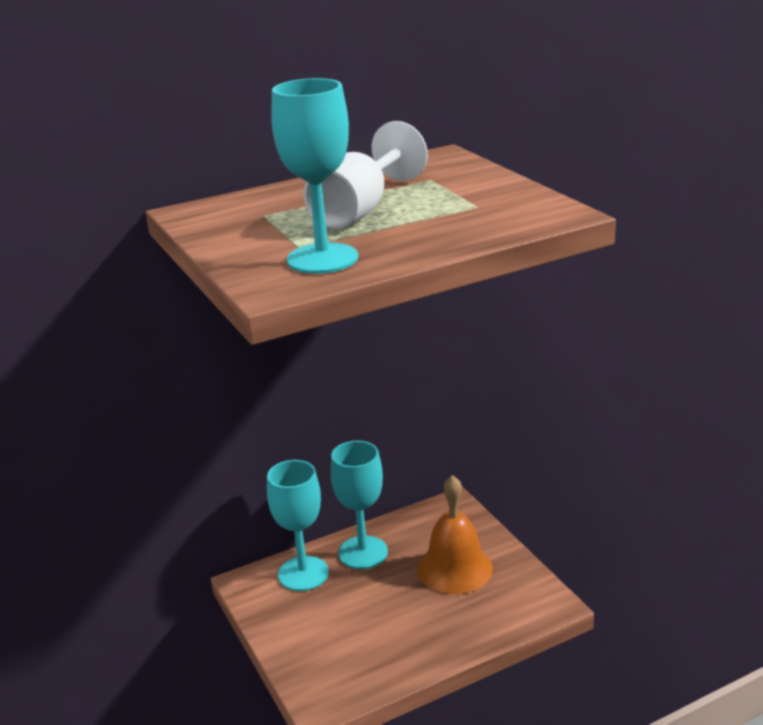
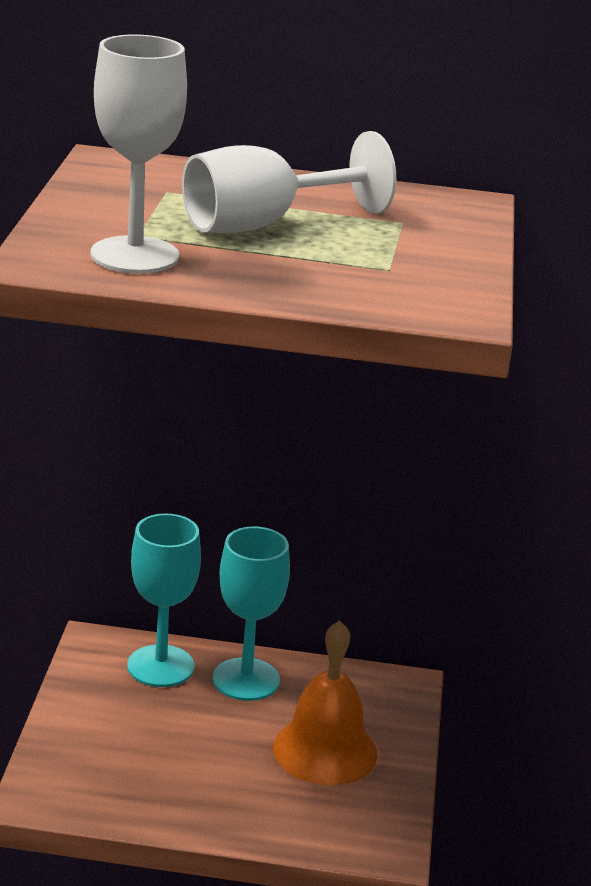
camera: 30 degrees right, 0 degrees up
(322, 259) = (135, 255): turquoise goblet -> white goblet

